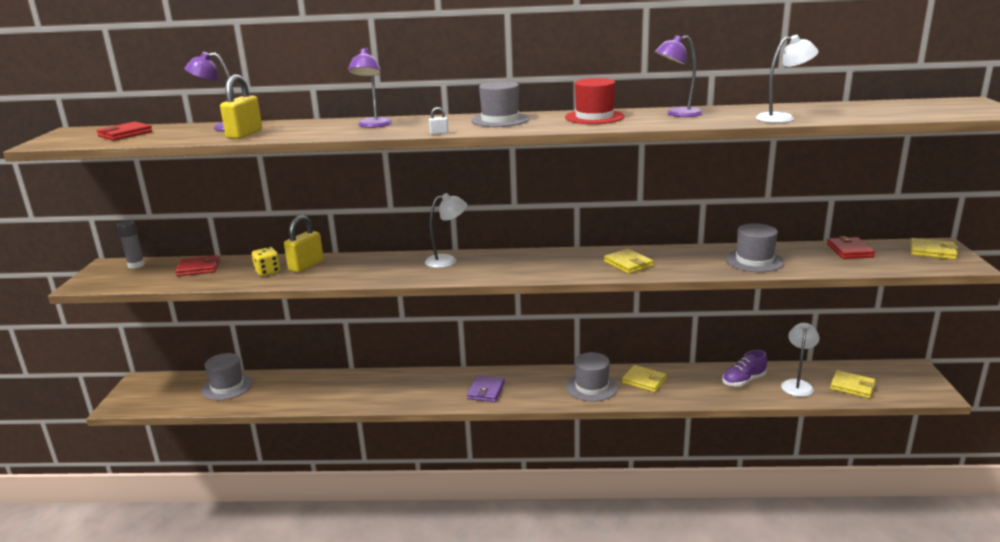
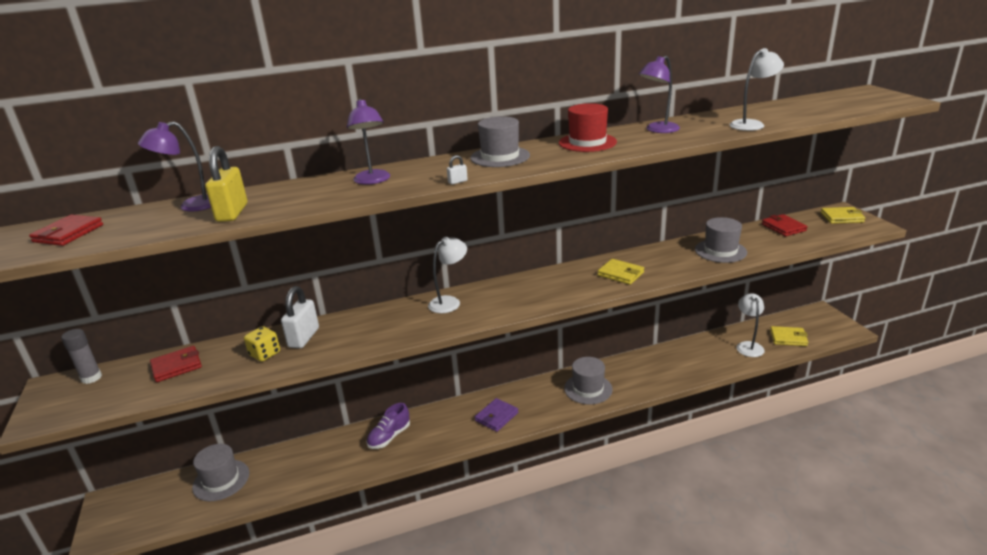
camera: 20 degrees left, 5 degrees up
(306, 266) = (304, 338): yellow padlock -> white padlock
(486, 391) = (496, 417): purple wallet -> purple wallet turned 45 degrees clockwise
(644, 381) = (628, 371): yellow wallet -> none
(743, 381) = (706, 352): purple shoe -> purple shoe (389, 437)

